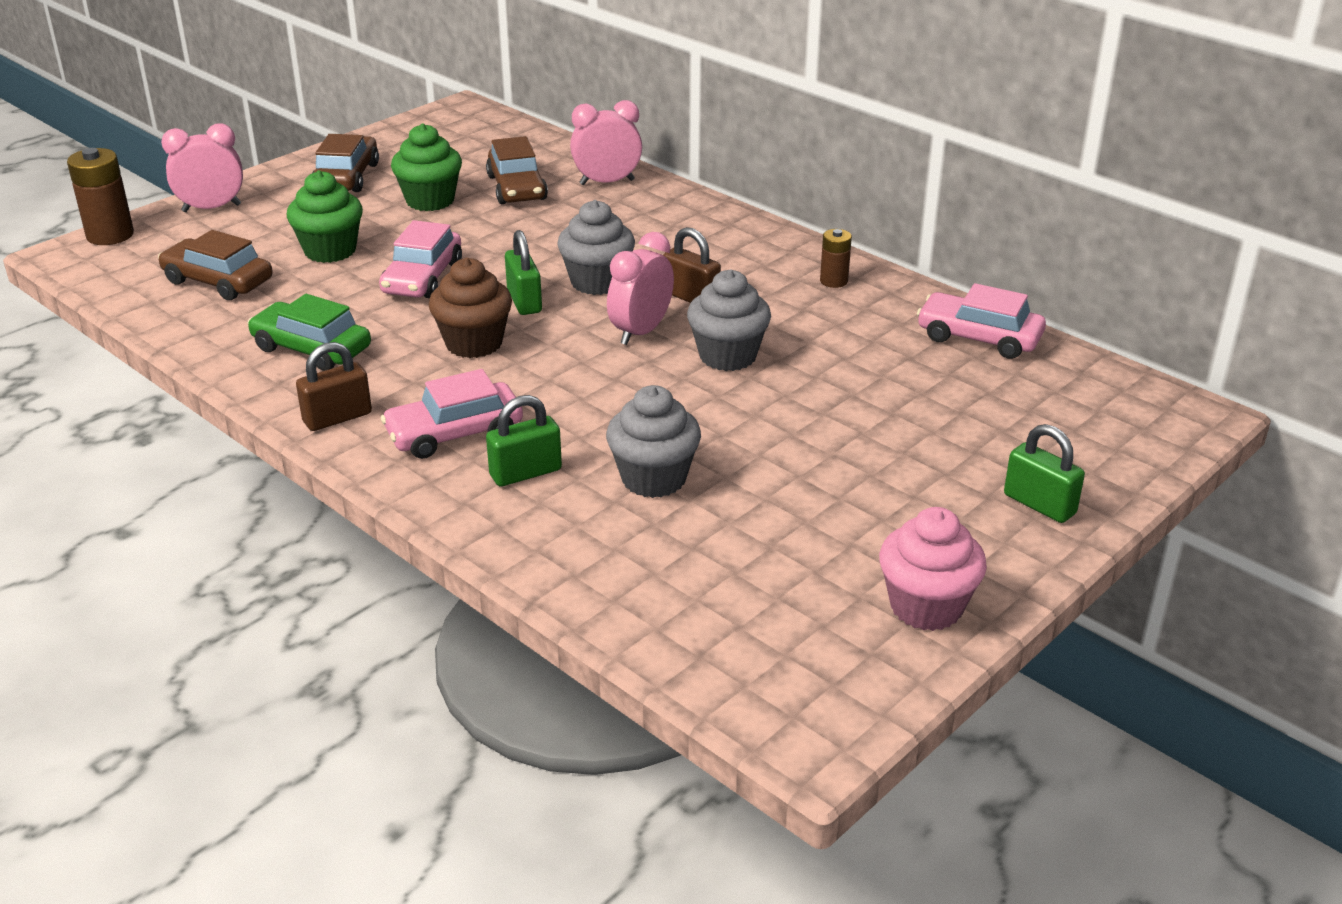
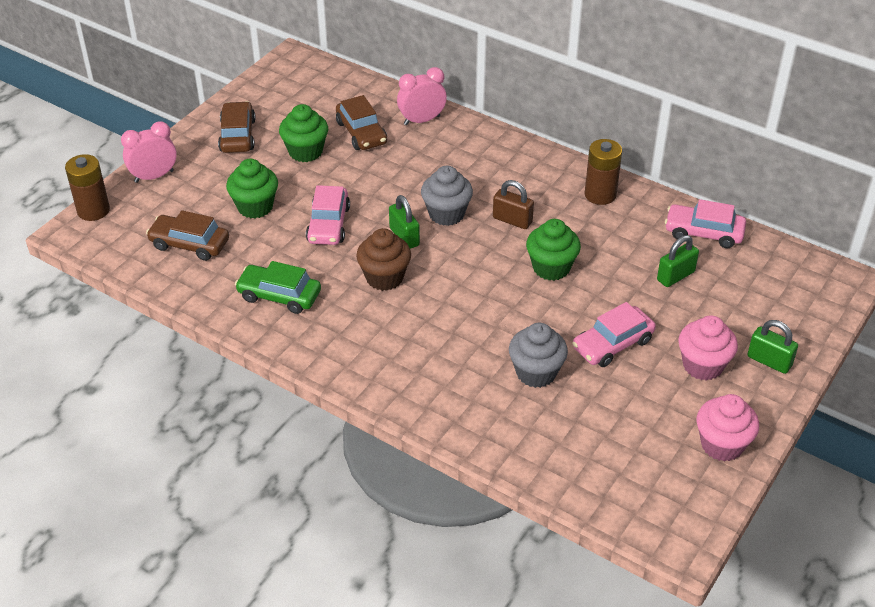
camera: 10 degrees left, 10 degrees up
(337, 418) = (320, 351): brown padlock -> none
(454, 433) = (400, 354): pink car -> pink car (612, 344)
(525, 473) = (456, 379): green padlock -> green padlock (675, 276)
(641, 332) = (489, 254): pink clock -> none
(727, 356) = (551, 268): grey cupcake -> green cupcake
(833, 281) = (600, 194): brown battery -> brown battery, size x1.72
(926, 498) = (702, 365): none -> pink cupcake

